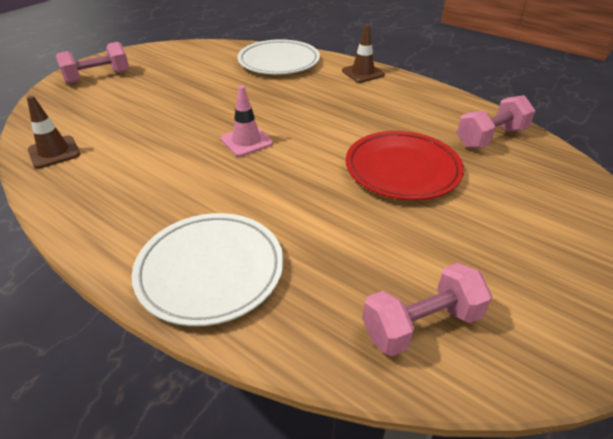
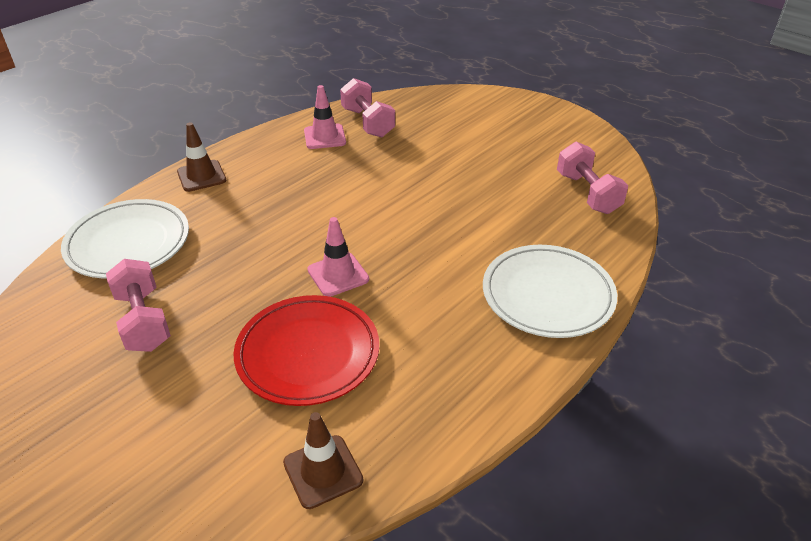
camera: 85 degrees left, 0 degrees up
(98, 77) = (66, 469): pink dumbbell -> pink dumbbell (143, 321)
(402, 170) = (410, 176): red plate -> red plate (308, 354)
(448, 117) = (324, 137): none -> pink traffic cone

